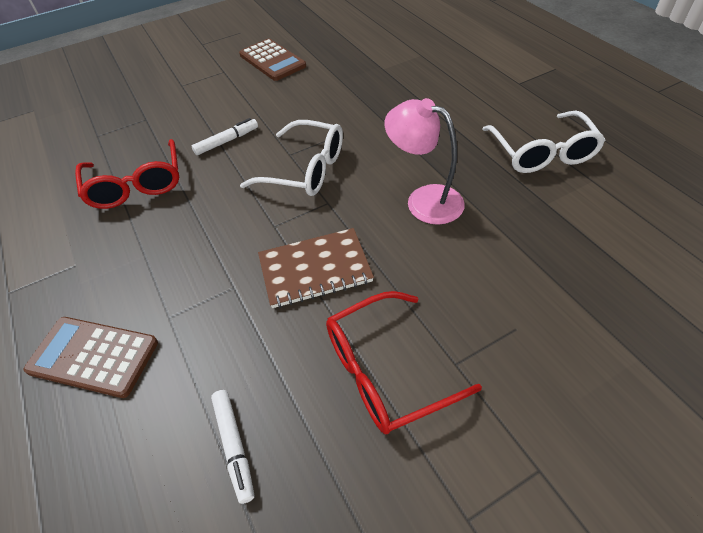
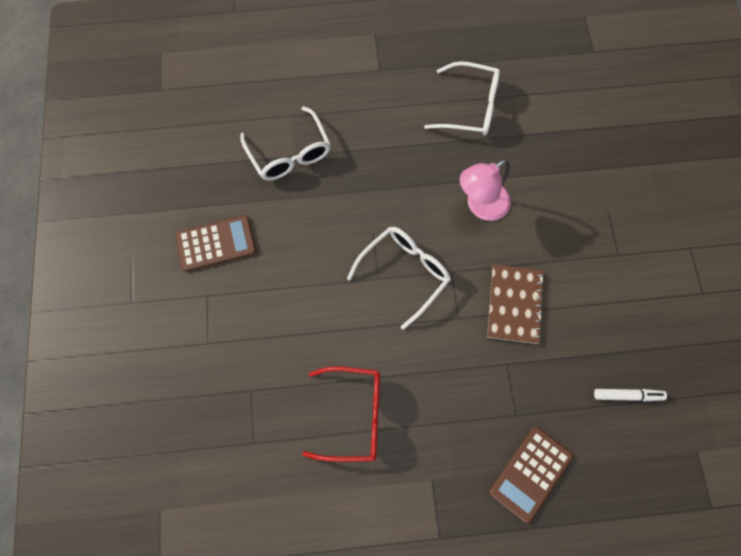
camera: 70 degrees left, 20 degrees up
(227, 141) = (331, 324): white marker -> none
(383, 65) = (289, 153): none -> white glasses
(386, 370) = (609, 293): red glasses -> none

